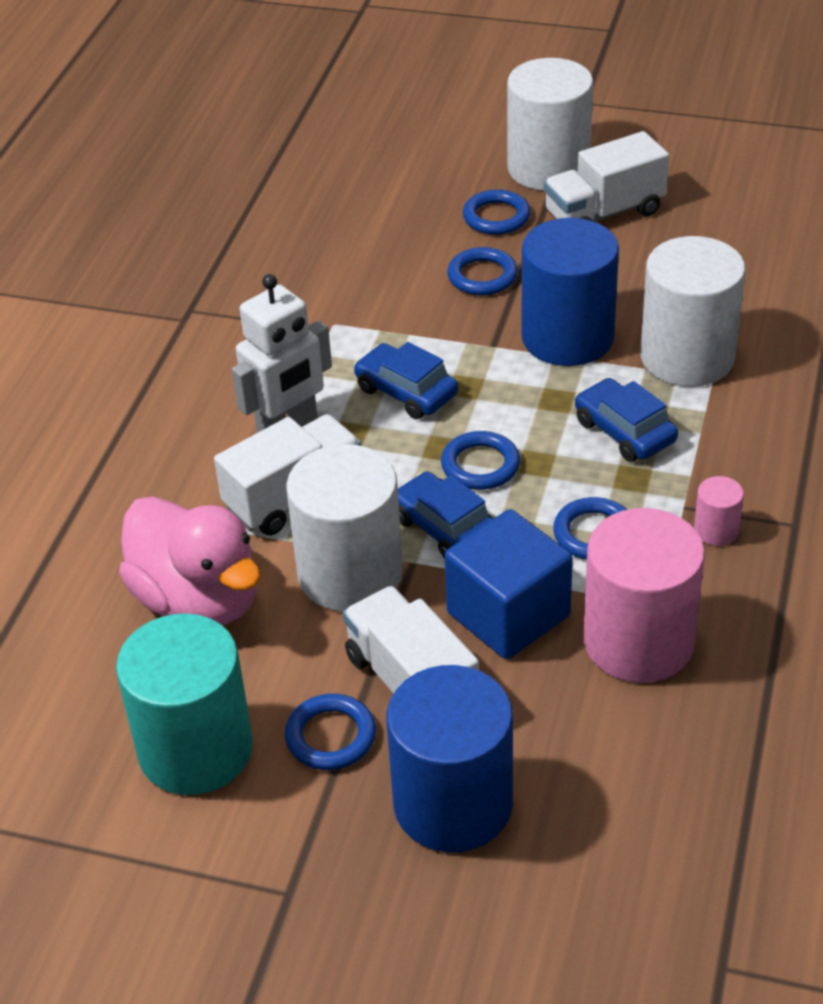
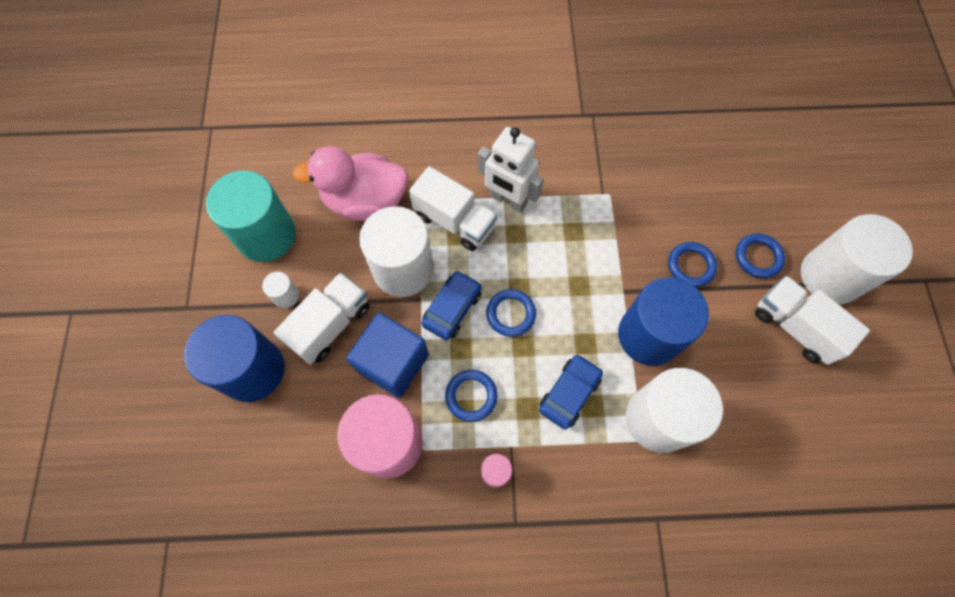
camera: 70 degrees right, 25 degrees up
(198, 600) = (365, 201): pink duck -> pink duck turned 60 degrees clockwise
(331, 736) = (286, 296): blue ring -> white cylinder
(406, 392) = (562, 253): blue car -> none

